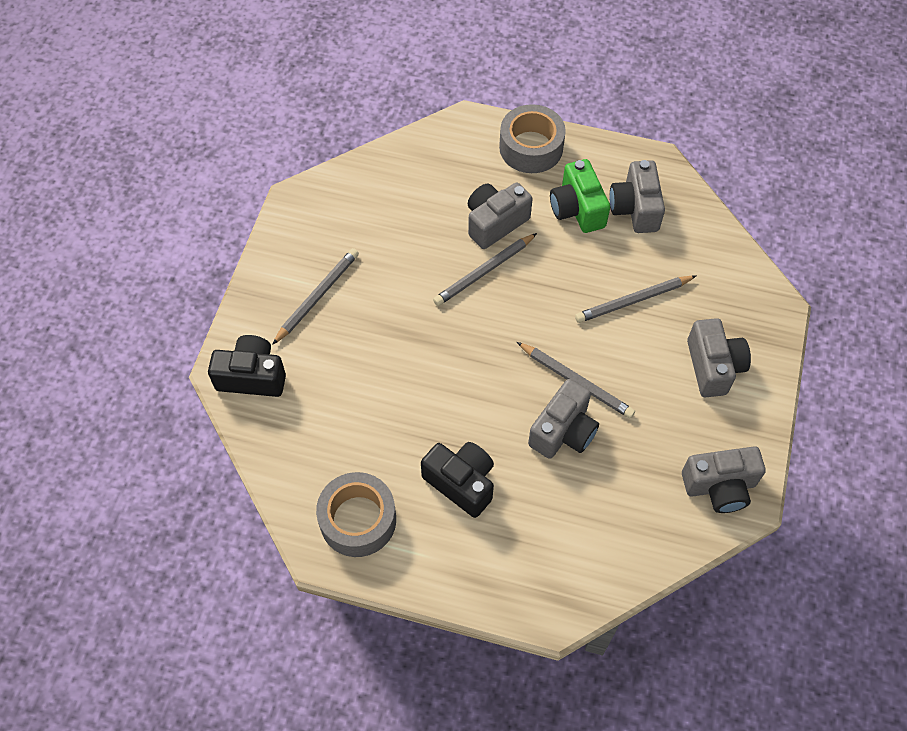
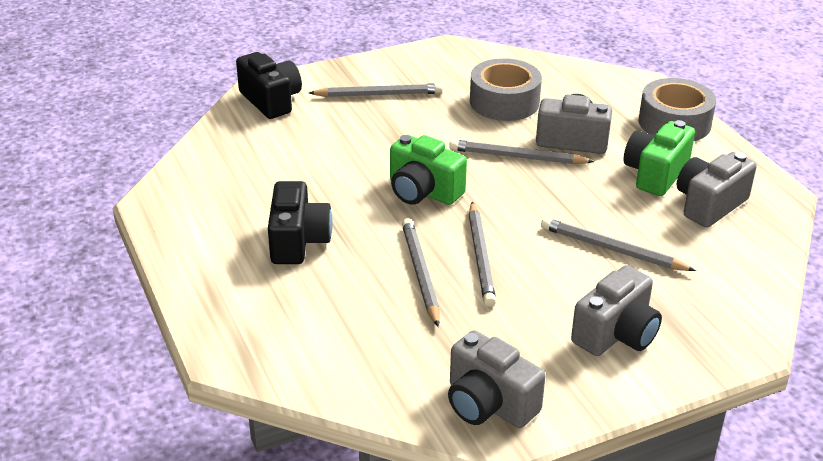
camera: 50 degrees right, 25 degrees down
(358, 520) = (202, 206): grey tape -> grey tape (504, 102)
(472, 361) = (423, 191): none -> green camera
(563, 431) = (420, 273): grey camera -> grey pencil

